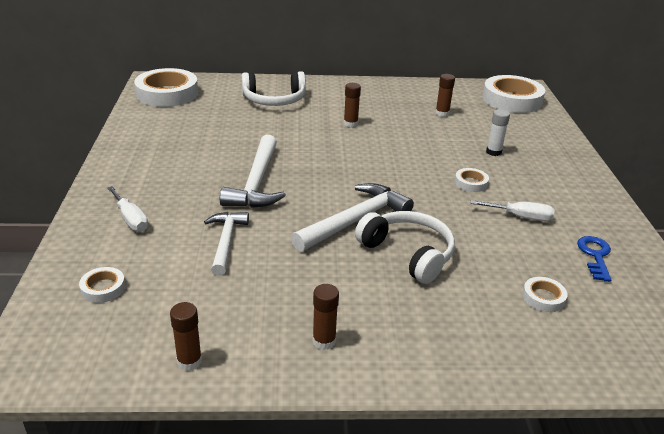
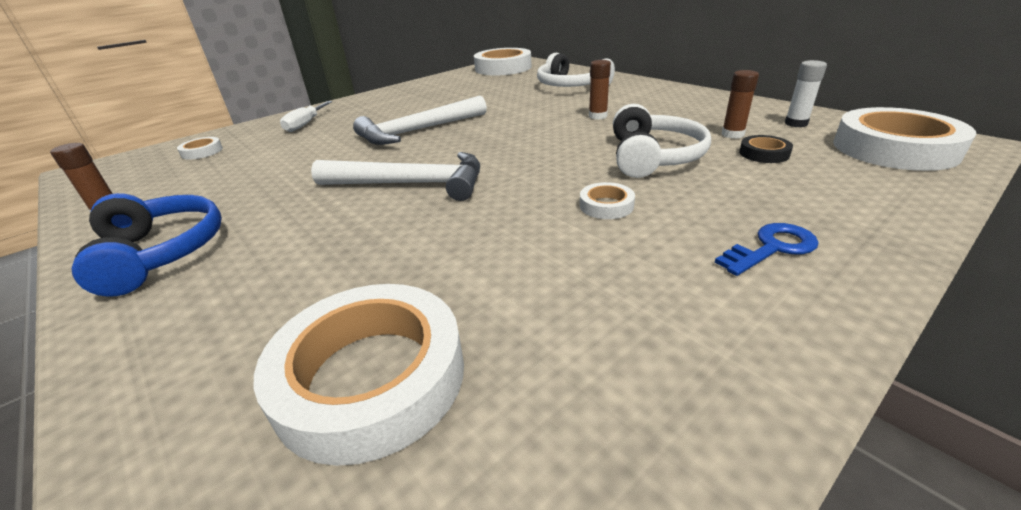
camera: 55 degrees right, 0 degrees up
(226, 241) = (306, 157): white hammer -> none
(324, 341) = (161, 253): brown glue stick -> blue headphones
(408, 253) = (378, 231): white headphones -> white headphones (653, 157)
(474, 122) = (764, 153): none -> black tape
(493, 152) = (719, 189): white glue stick -> white glue stick (796, 123)
(520, 217) = (584, 269): white screwdriver -> none
(543, 297) = (371, 377): white tape -> white tape, size x2.25
(595, 256) = (581, 392): blue key -> blue key (772, 248)

